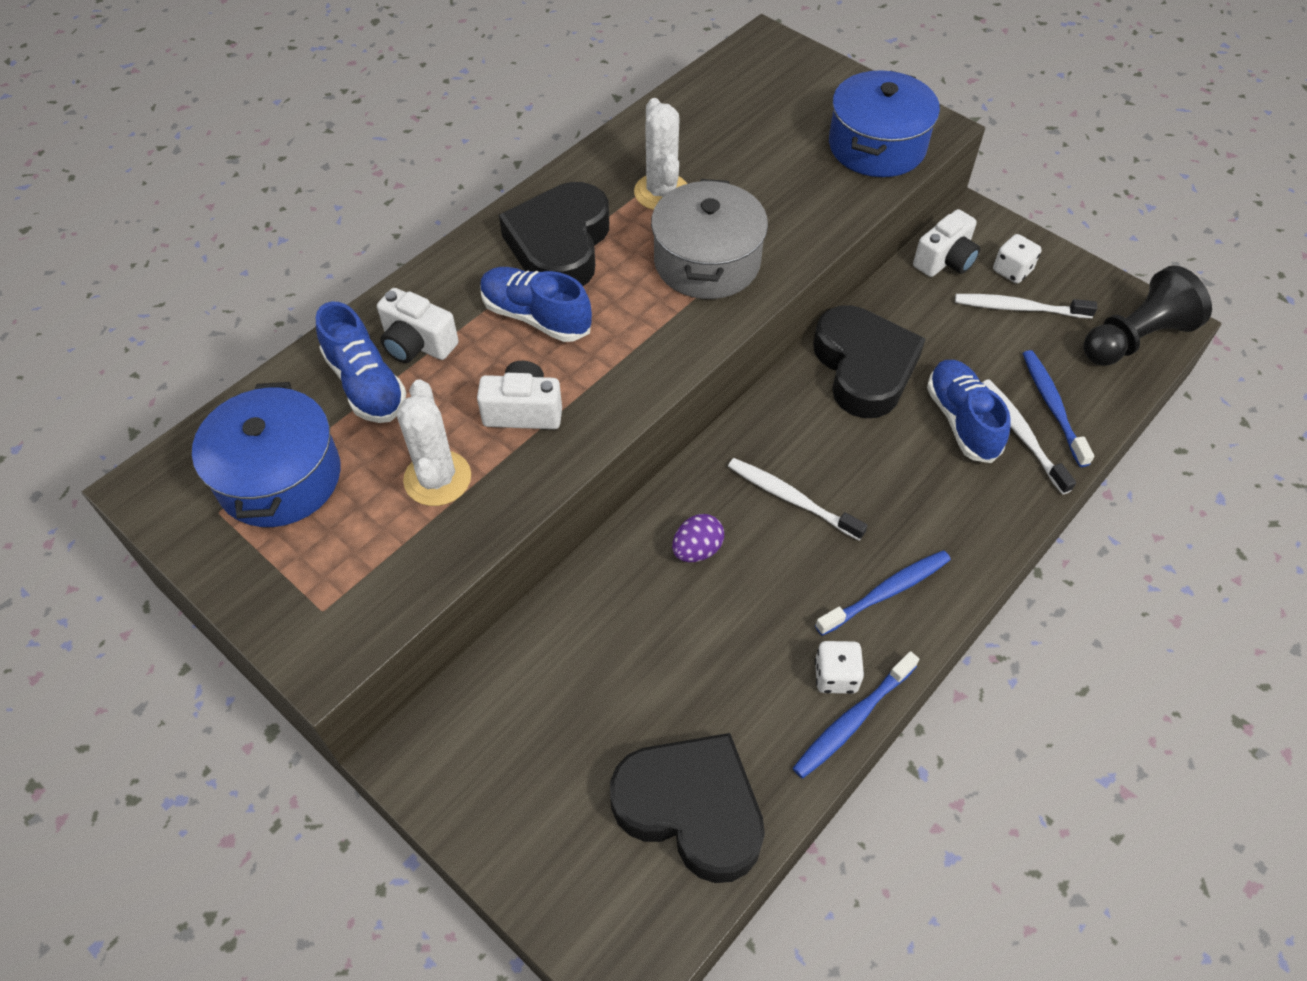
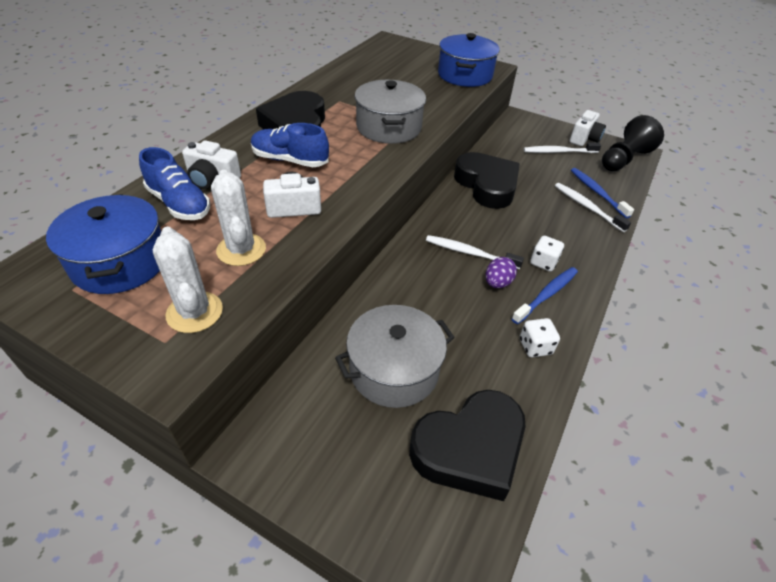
camera: 15 degrees left, 10 degrees down
(622, 677) = (394, 370): none -> grey pot
(661, 192) = (351, 100): white cactus -> white cactus (194, 312)
(691, 809) = (469, 448): black heart -> black heart turned 135 degrees clockwise
(697, 550) = (421, 287): purple egg -> purple egg (497, 283)
(852, 720) = (556, 371): blue toothbrush -> none
(945, 260) = (511, 135): white camera -> white camera (584, 139)
(961, 420) = (551, 204): blue shoe -> none
(1012, 271) = (547, 137): white dice -> white dice (543, 262)

